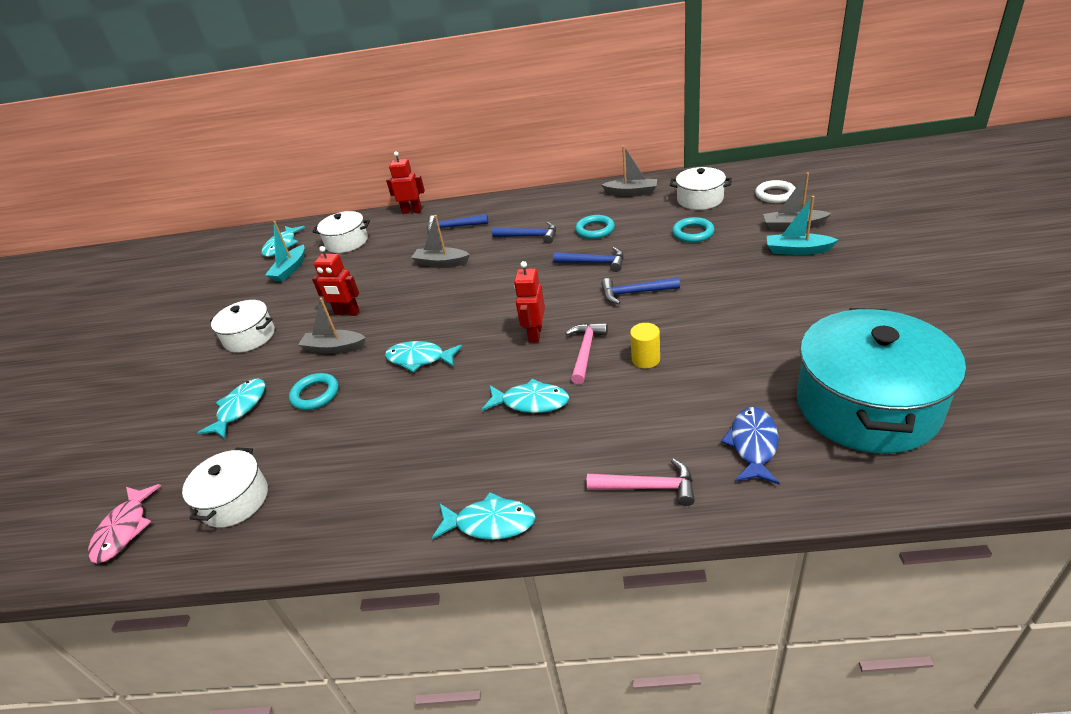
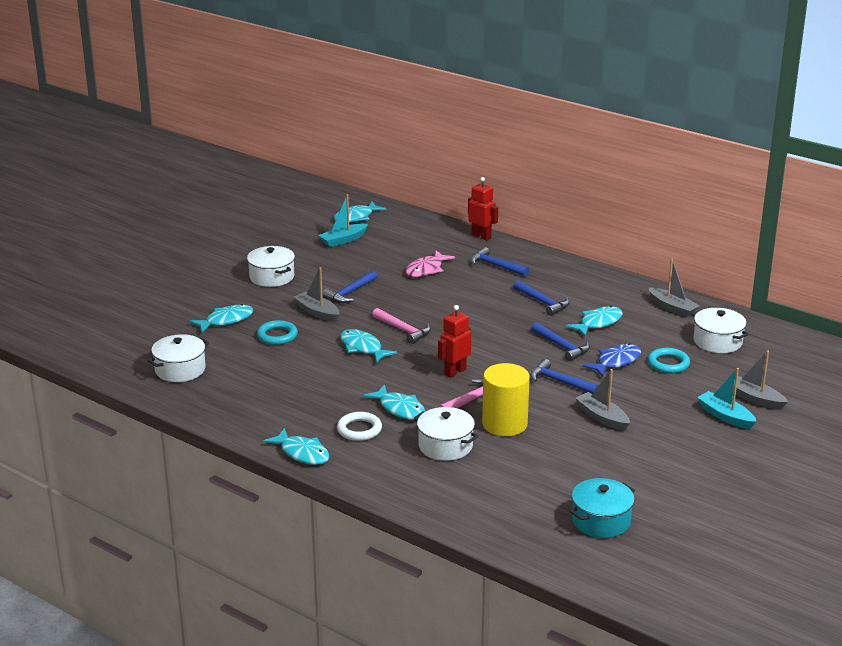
camera: 30 degrees right, 10 degrees down
(124, 530) = (112, 354): pink fish -> pink fish (426, 269)
(347, 242) = (405, 238): white pot -> white pot (445, 446)
(347, 313) = (349, 293): red robot -> blue hammer
(441, 263) = (453, 290): grey boat -> grey boat (602, 417)
(595, 230) = (598, 323): turquoise ring -> turquoise fish
(645, 359) = (504, 424): yellow cylinder -> yellow cylinder, size x1.85
(648, 487) = (409, 485): pink hammer -> pink hammer (403, 330)
(753, 445) = (499, 500): blue fish -> blue fish (616, 362)
(775, 195) = (784, 369): white ring -> white ring (359, 429)
(866, 406) = (601, 520): turquoise pot -> turquoise pot, size x0.52

